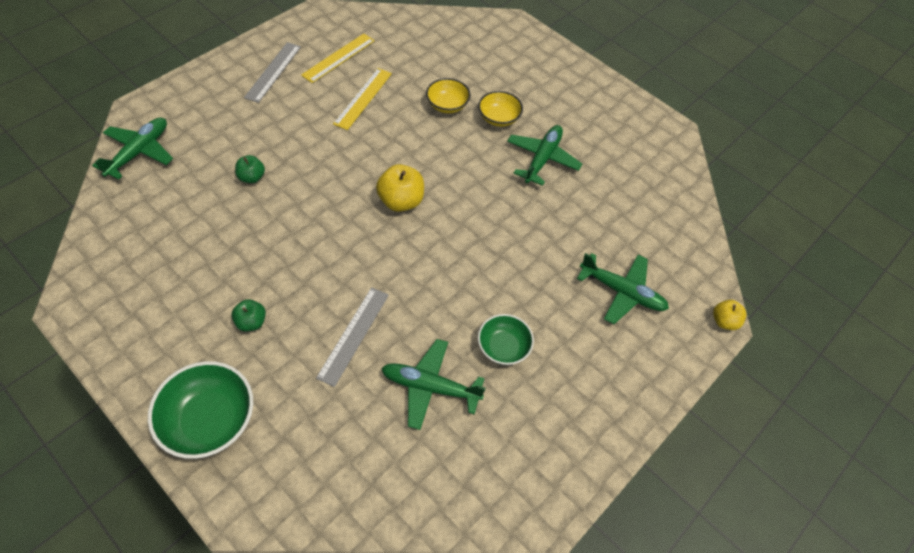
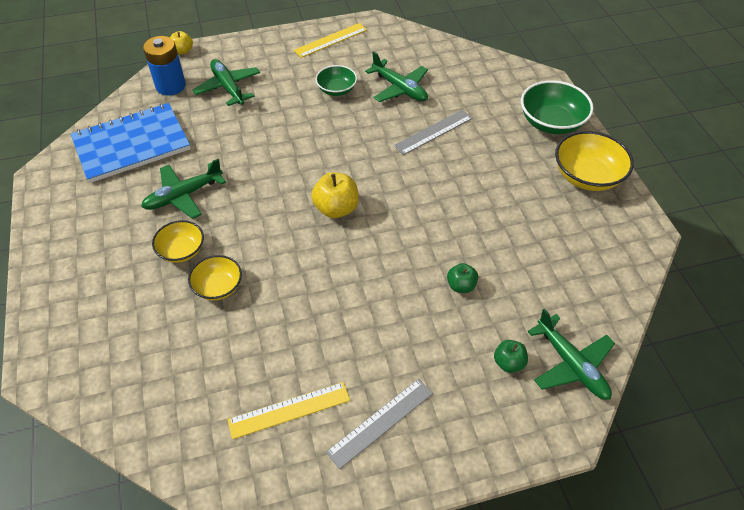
camera: 145 degrees left, 5 degrees down
(139, 152) = (571, 365): green plane -> green plane turned 90 degrees counterclockwise
(148, 351) = (587, 176): none -> yellow bowl
(251, 322) = (504, 166): green apple -> green apple (508, 363)
(363, 98) = (298, 334): yellow ruler -> yellow ruler (330, 40)
(637, 185) = (132, 144): none -> blue notebook
(680, 265) = (170, 86): none -> blue battery

